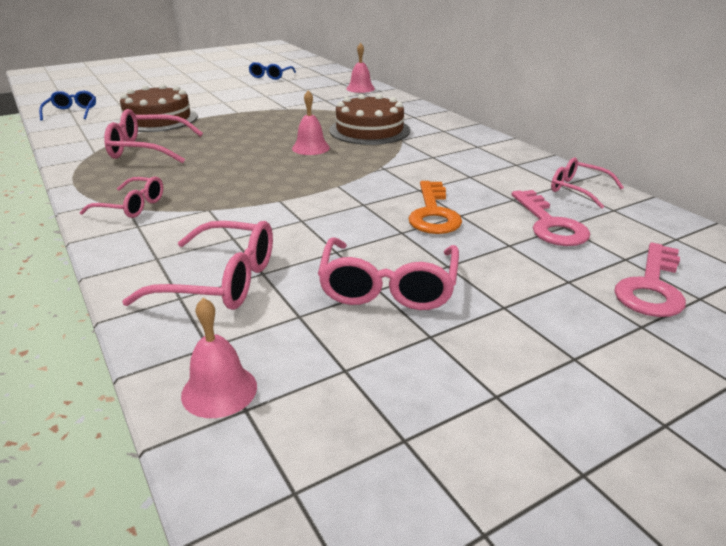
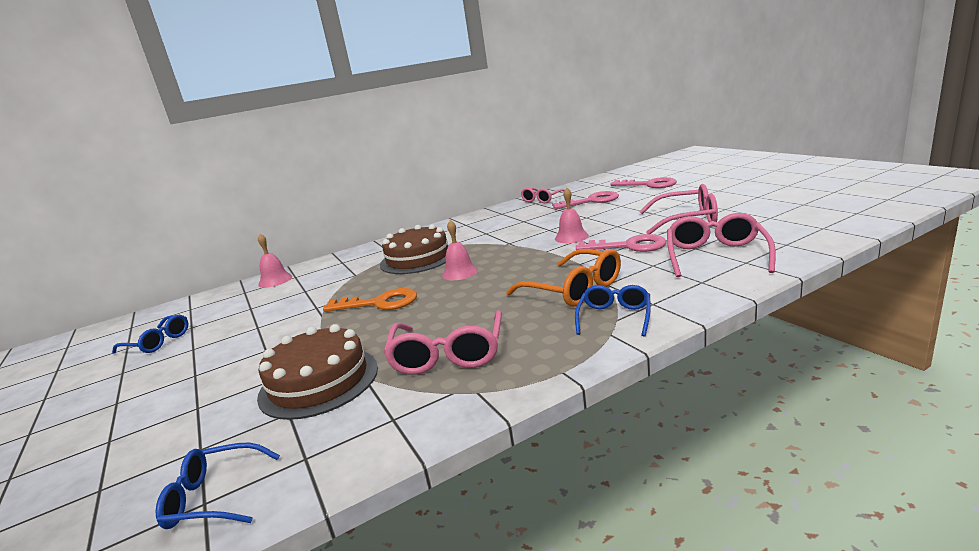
camera: 85 degrees left, 10 degrees down
(132, 206) = (614, 317): pink glasses -> blue glasses
(211, 194) = (574, 289): none -> orange glasses
(219, 390) = (817, 234): pink bell -> pink bell (571, 237)
(309, 231) = (628, 246): none -> pink key
(433, 213) = (587, 222): orange key -> orange key (379, 303)

